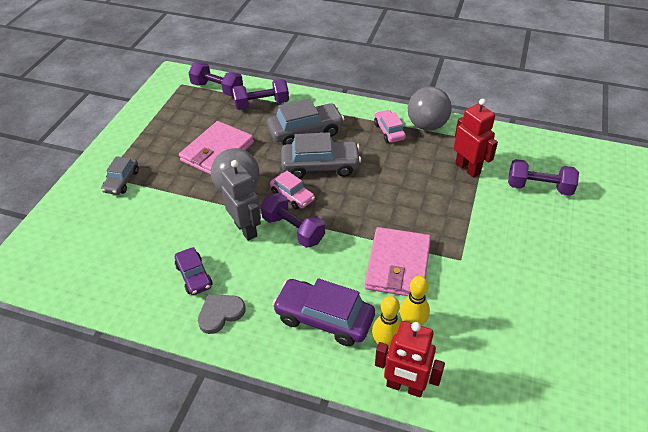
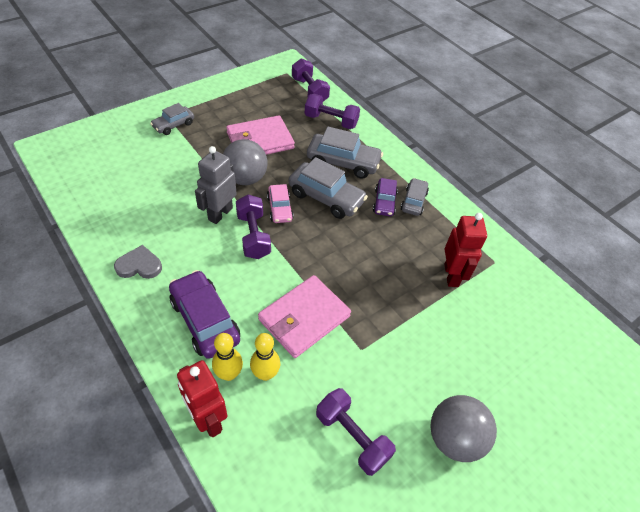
camera: 30 degrees right, 5 degrees up
(194, 276) = (150, 225): purple car -> purple car (384, 202)
(246, 229) = (220, 214): grey robot -> grey robot turned 150 degrees counterclockwise
(389, 131) = (413, 201): pink car -> grey car
(427, 125) = (453, 215): grey ball -> grey ball (454, 438)
(539, 187) = (503, 334): purple dumbbell -> purple dumbbell (352, 436)

